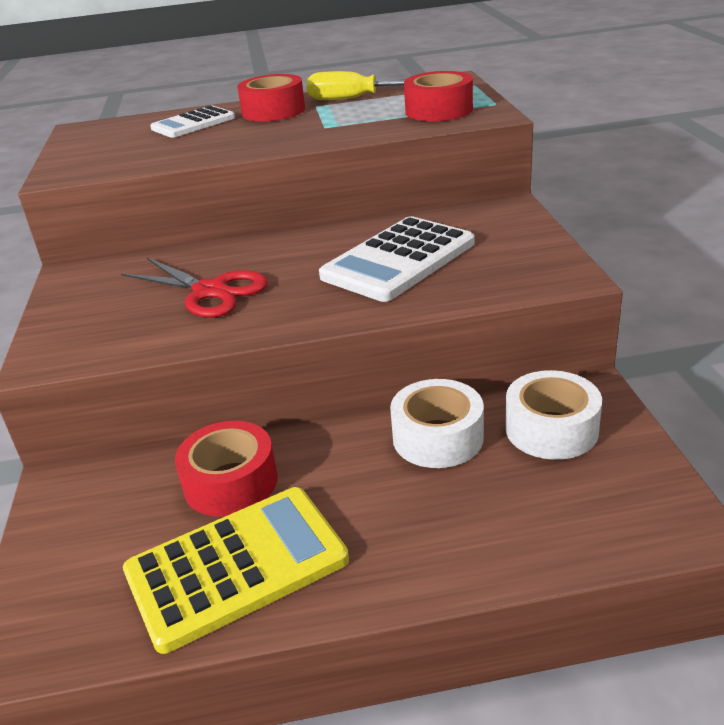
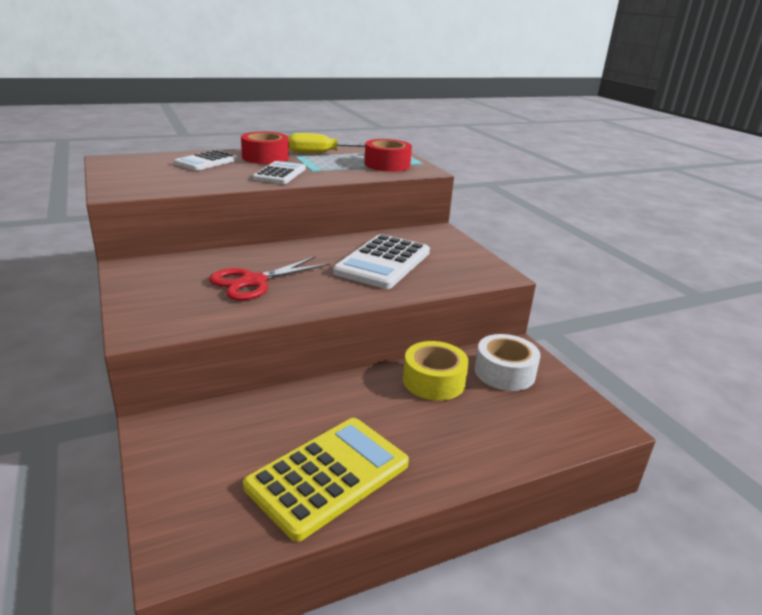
camera: 20 degrees left, 5 degrees down
(210, 291) = (254, 282): red scissors -> red scissors turned 120 degrees clockwise
(230, 482) = (298, 419): red tape -> none
(277, 135) = (280, 174): none -> white calculator
(437, 437) = (434, 381): white tape -> yellow tape

